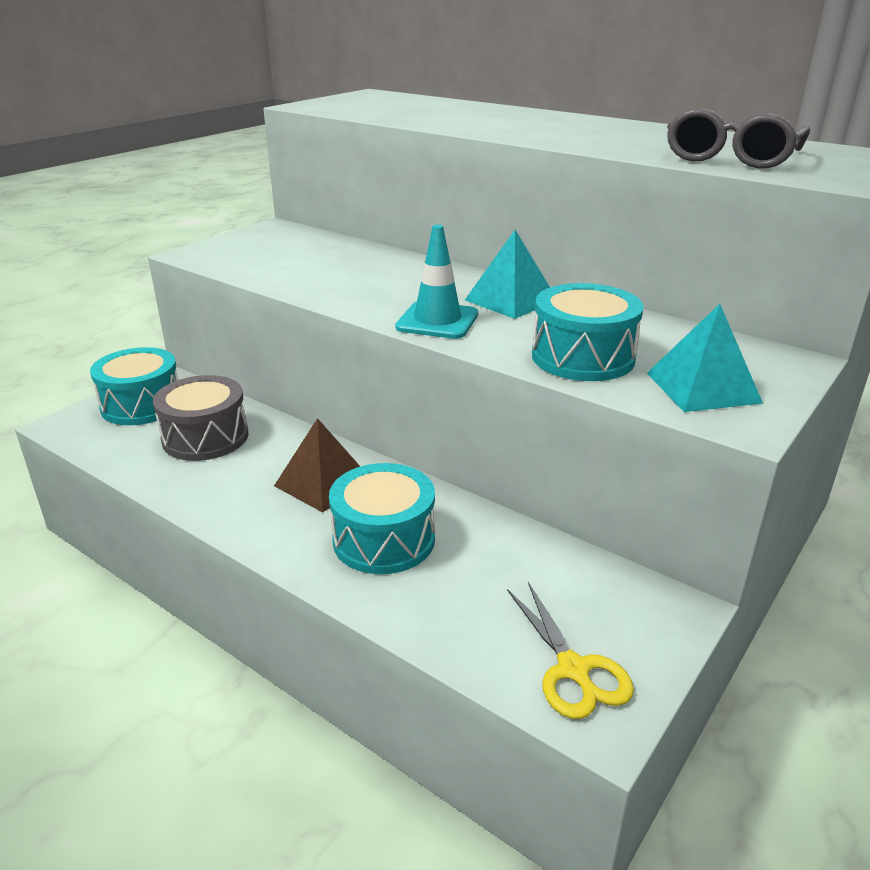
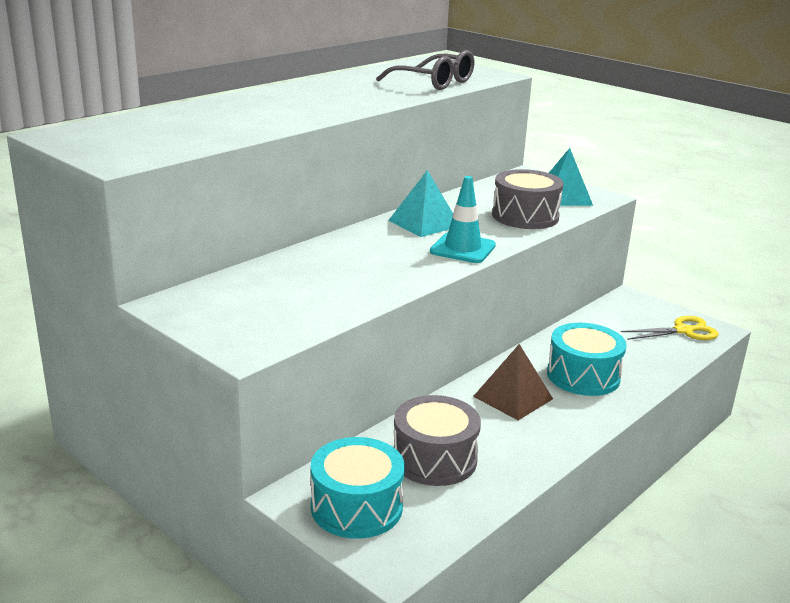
camera: 85 degrees left, 5 degrees down
(583, 357) = (525, 216): turquoise drum -> grey drum

